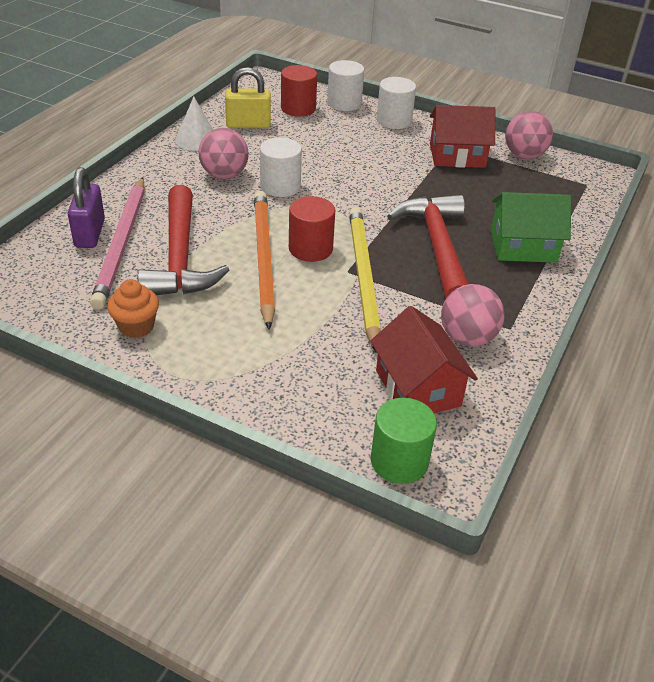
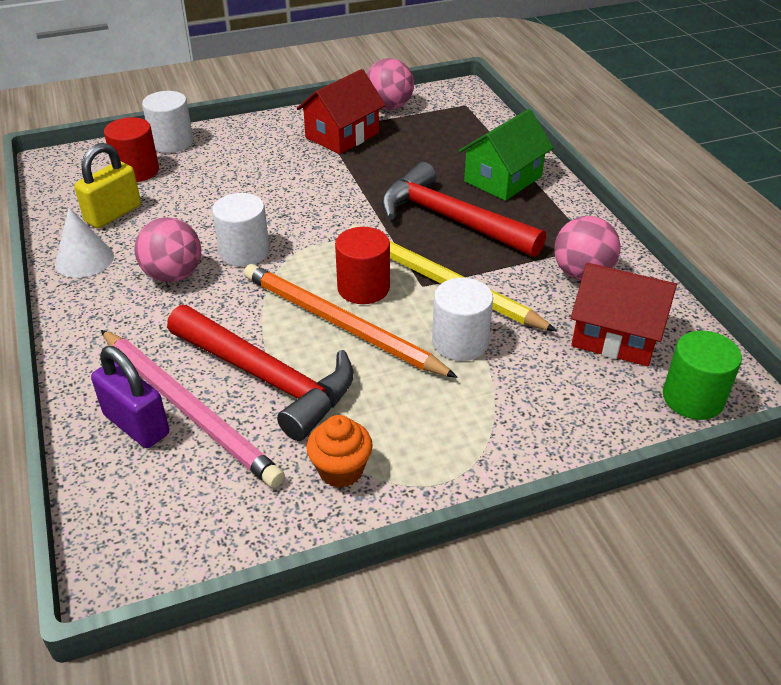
camera: 45 degrees left, 0 degrees up
(394, 120) = (242, 134): white cylinder -> white cylinder (460, 342)

